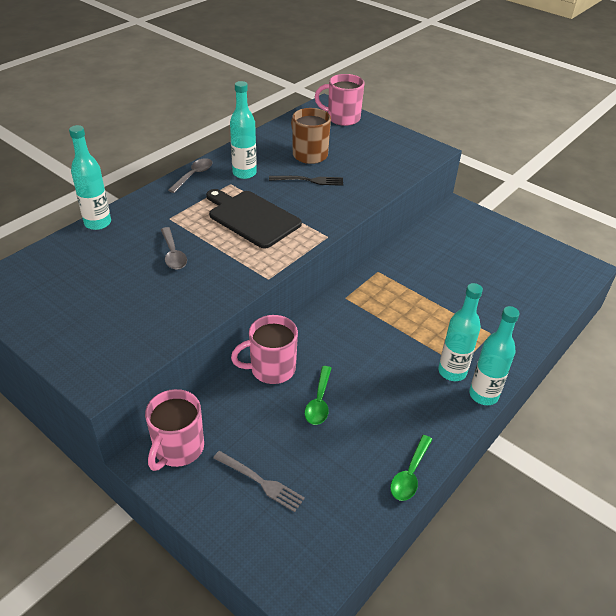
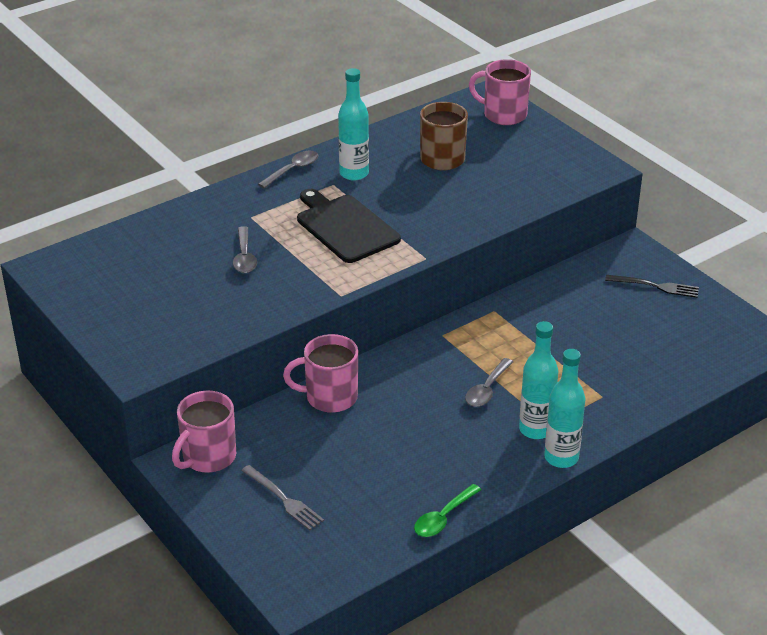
camera: 15 degrees right, 5 degrees down
(98, 223) = (170, 213): turquoise bottle -> none
(310, 180) = (430, 191): black fork -> black fork (656, 286)
(319, 402) = (371, 437): green spoon -> none
(399, 341) = (487, 389): none -> grey spoon

